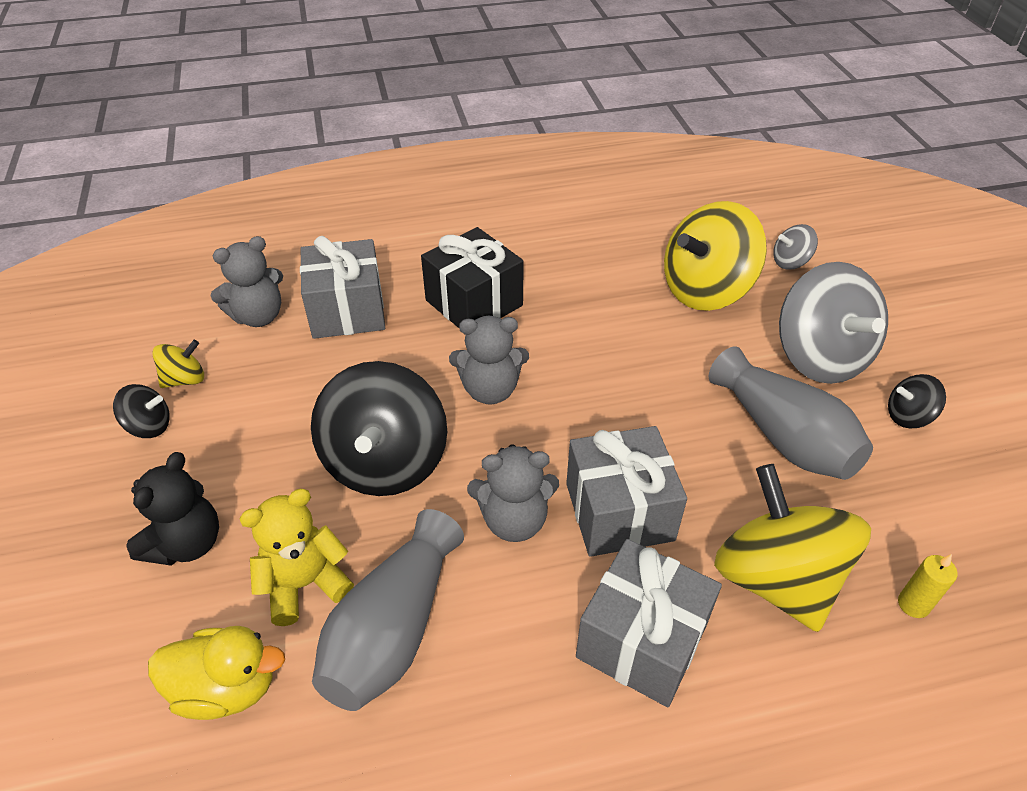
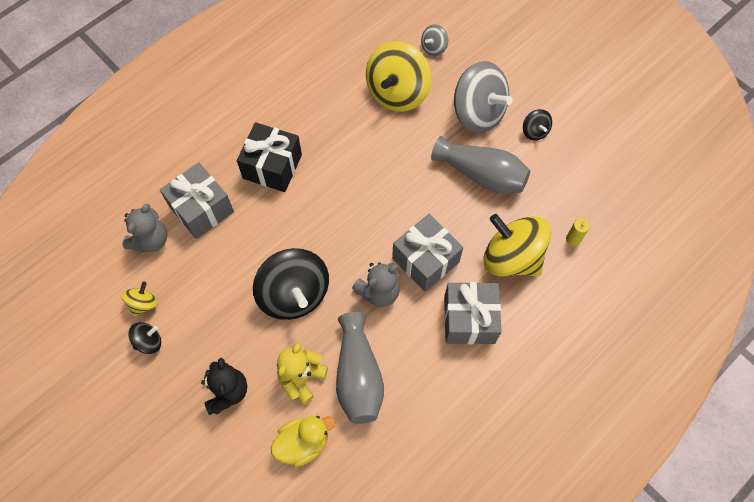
camera: 30 degrees left, 20 degrees up
(490, 390) = (319, 222): grey teddy bear -> none
(908, 416) = (534, 131): black spinning top -> black spinning top turned 75 degrees counterclockwise

